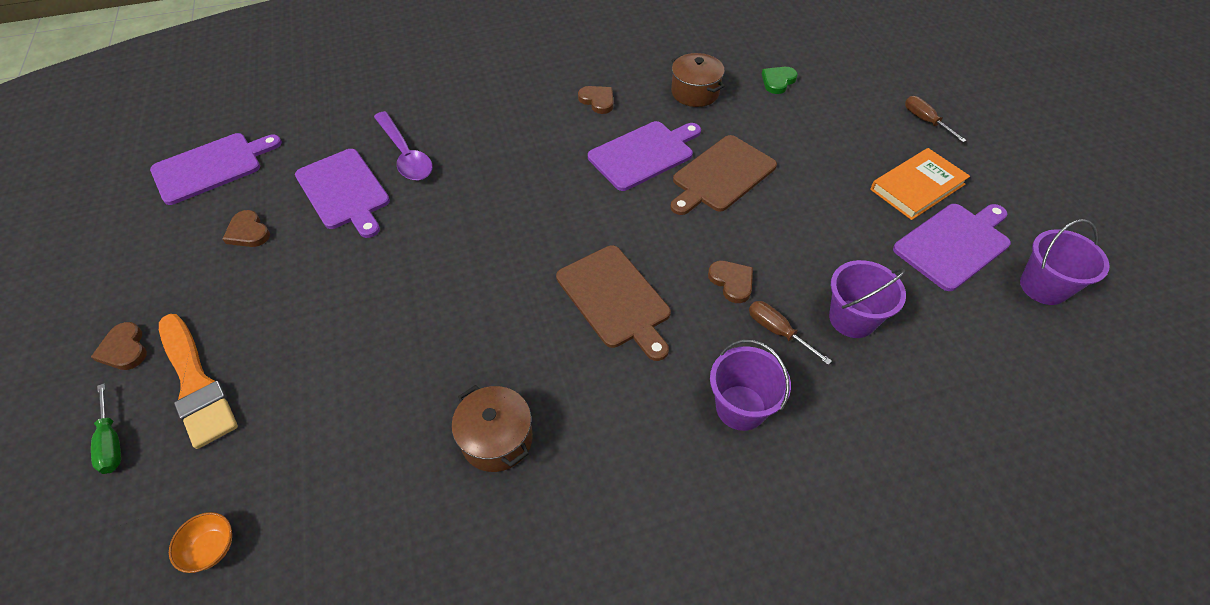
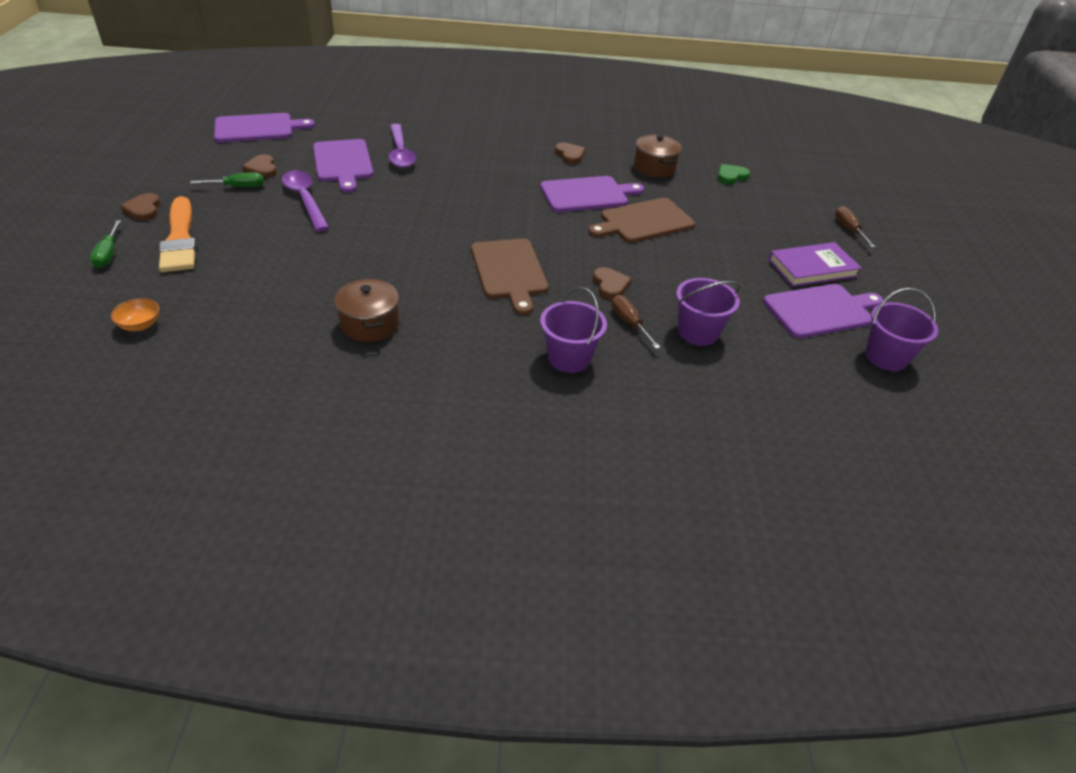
camera: 15 degrees right, 10 degrees down
(231, 271) = (238, 187): none -> green screwdriver
(325, 265) = (305, 200): none -> purple spoon
(917, 187) = (812, 268): orange book -> purple book

